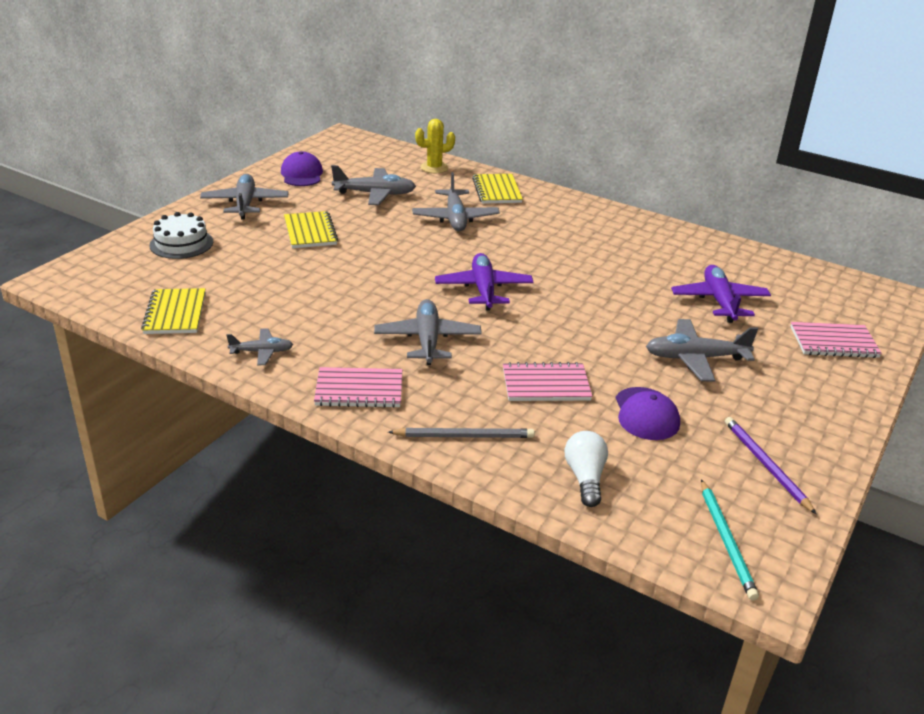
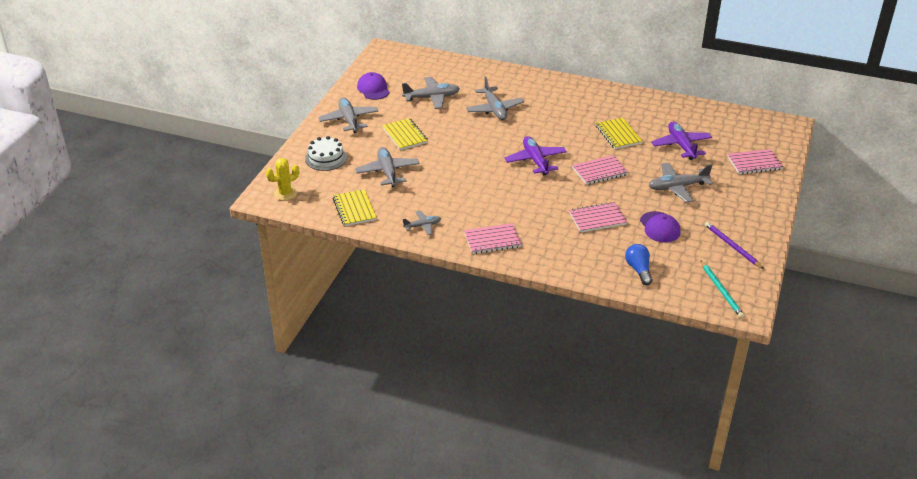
camera: 10 degrees left, 5 degrees up
(428, 340) = (517, 201): grey plane -> grey plane (388, 172)
(434, 168) = (461, 69): yellow cactus -> yellow cactus (285, 193)
(464, 436) = (564, 257): grey pencil -> none
(497, 191) = (512, 82): yellow notebook -> yellow notebook (618, 135)
(577, 318) = (599, 171): none -> pink notebook
(585, 478) = (638, 270): white light bulb -> blue light bulb

